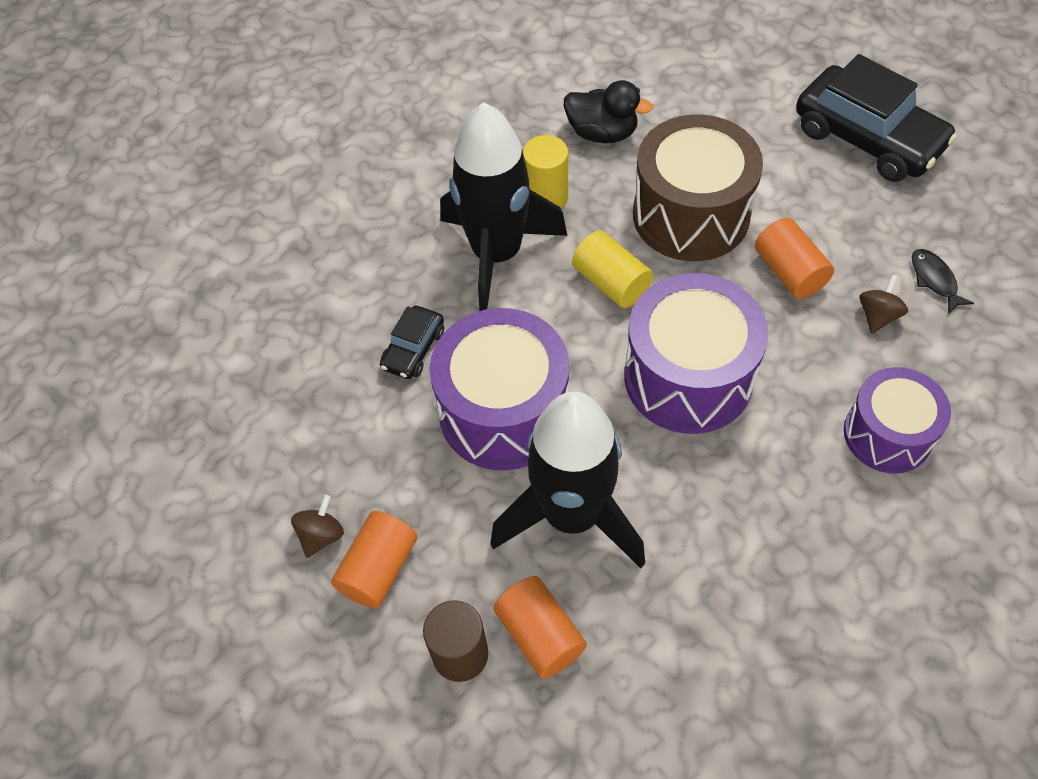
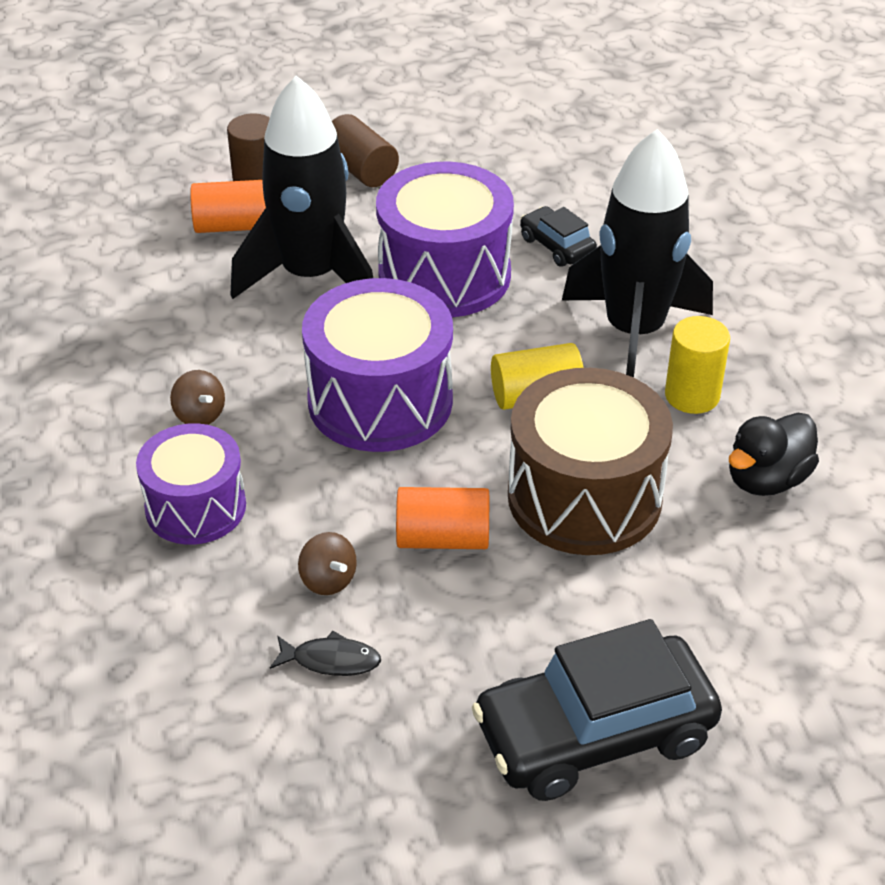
camera: 115 degrees right, 15 degrees down
(321, 535) = (415, 152): brown spinning top -> brown spinning top (199, 415)
(379, 569) = (361, 170): orange cylinder -> brown cylinder

